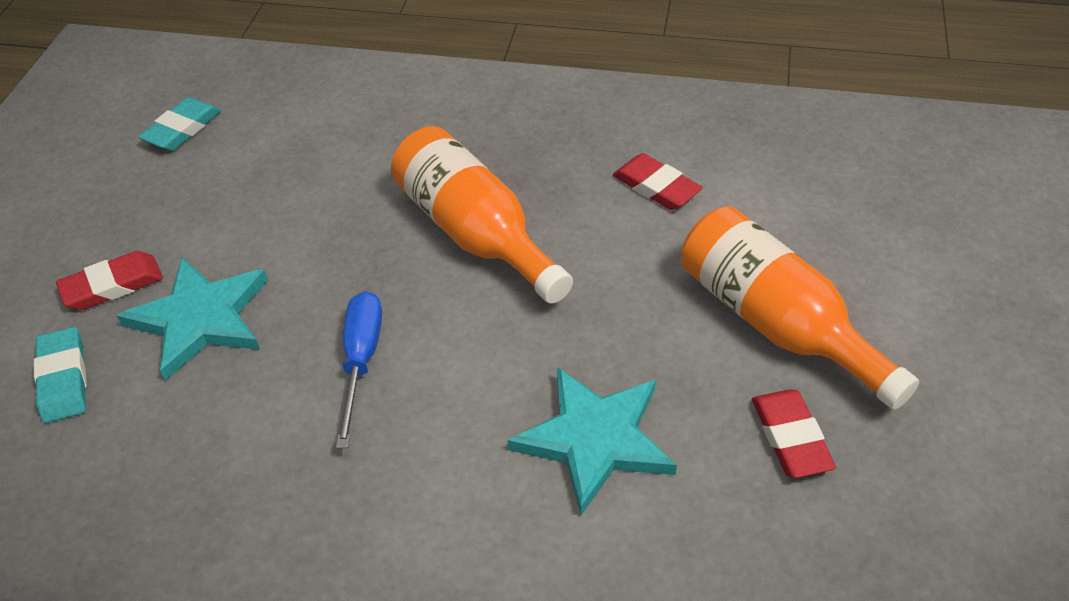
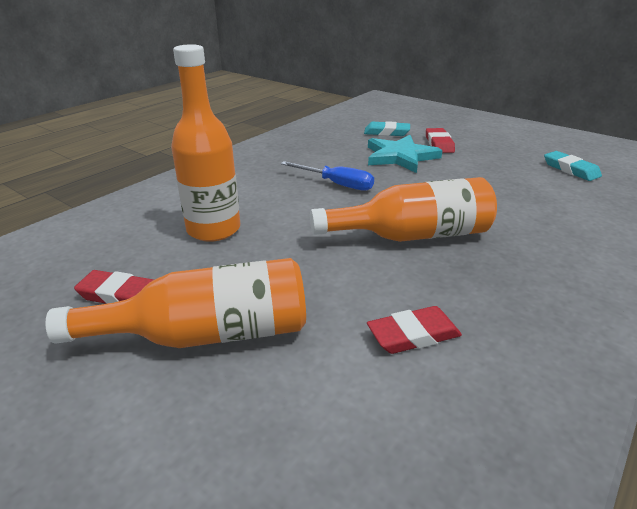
camera: 115 degrees right, 15 degrees down
(595, 439) = (213, 229): turquoise star -> orange bottle

